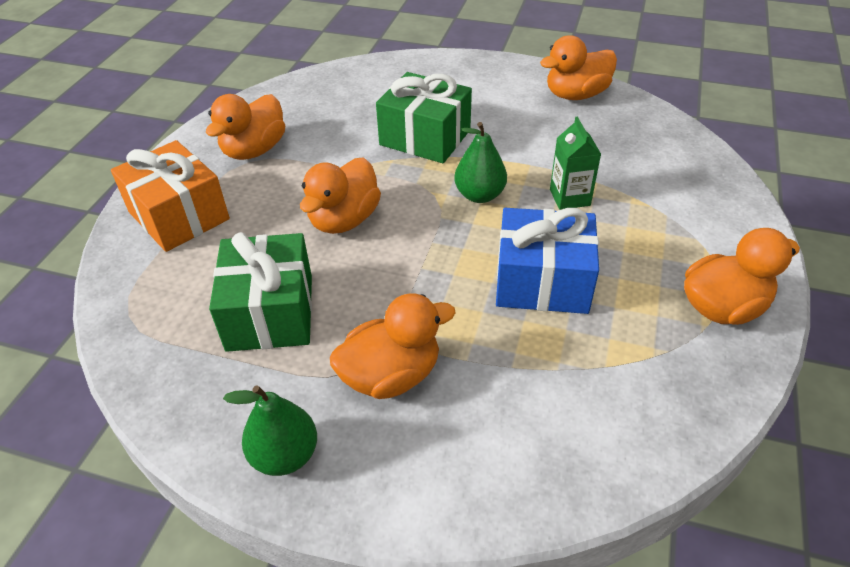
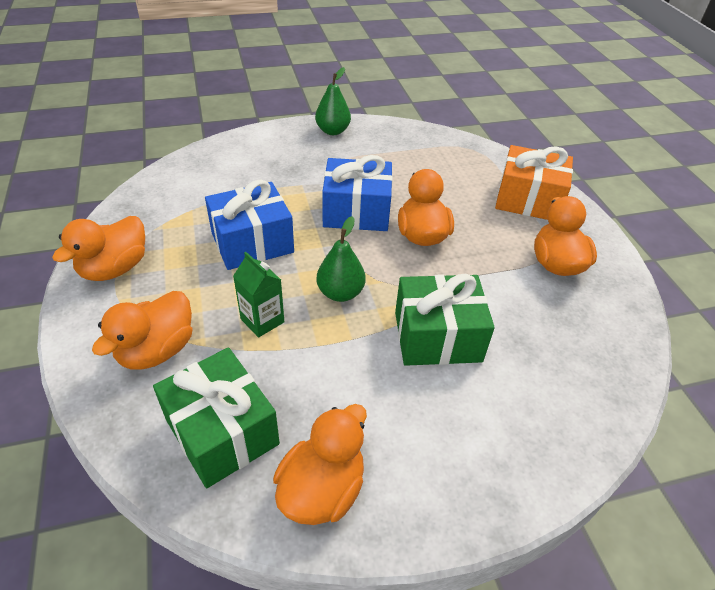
camera: 145 degrees right, 0 degrees up
(270, 312) = (403, 172): green gift -> green gift (222, 432)
(388, 276) = (356, 212): none -> blue gift
(391, 375) = (310, 168): orange duck -> orange duck (157, 350)

